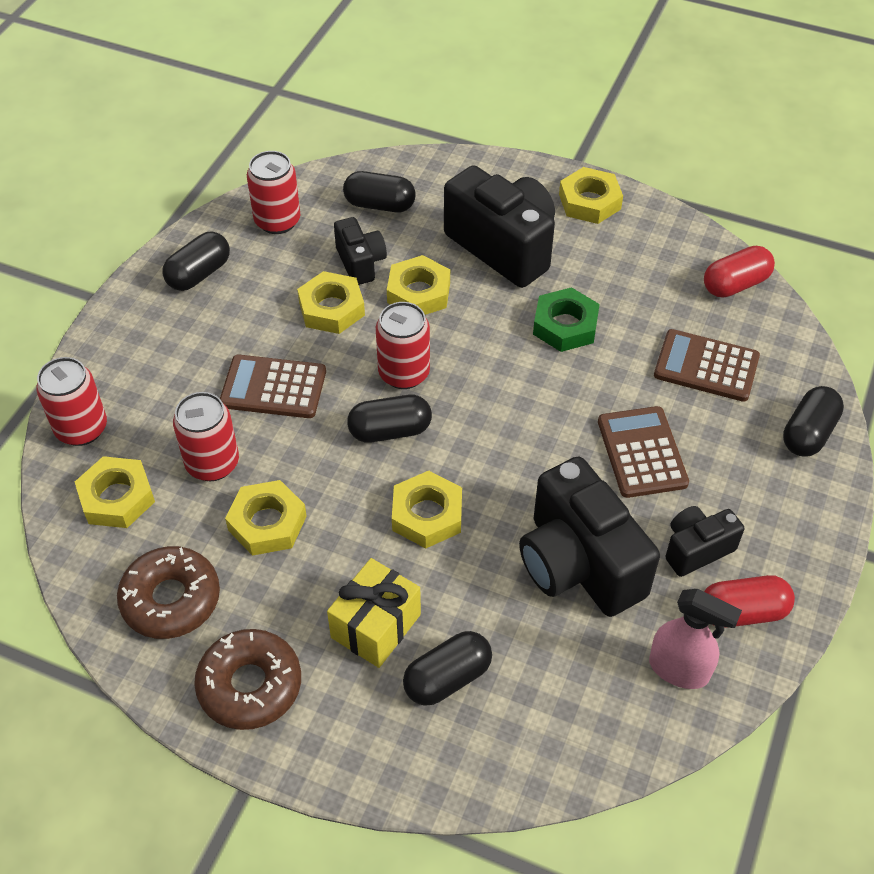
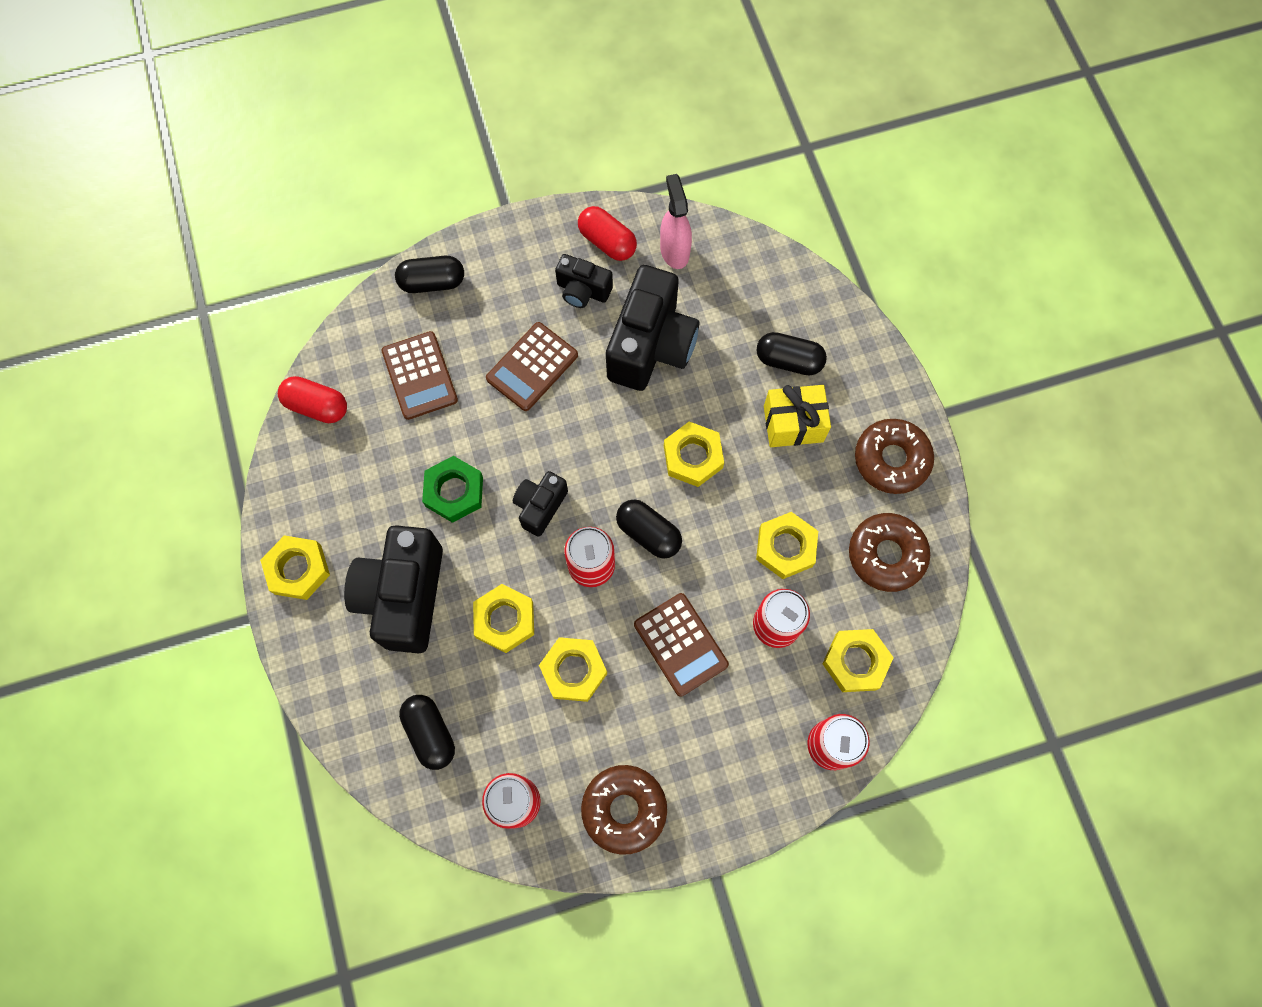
camera: 130 degrees left, 20 degrees up
(199, 274) = (624, 809): black capsule -> brown donut
(360, 263) = (509, 691): black camera -> black camera (540, 506)

